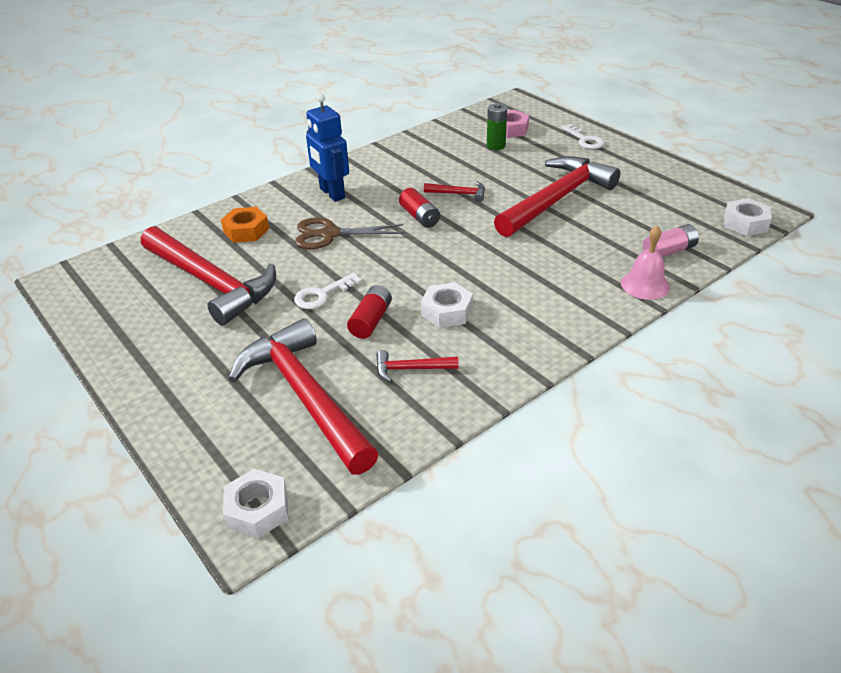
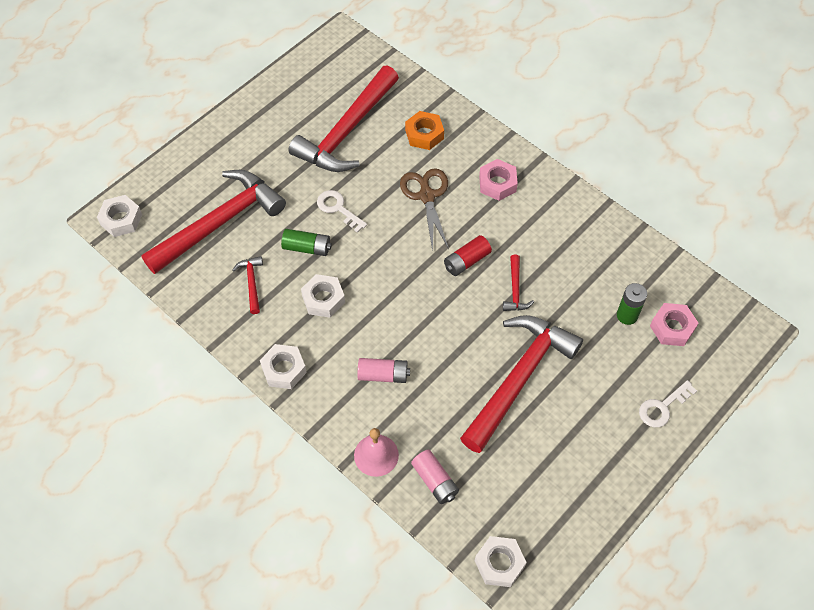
camera: 80 degrees right, 20 degrees up
(332, 193) = (497, 183): blue robot -> pink nut
(371, 321) = (307, 248): red battery -> green battery
(540, 346) = (284, 370): none -> white nut
(549, 275) = (383, 375): none -> pink battery
(556, 199) = (518, 378): red hammer -> red hammer turned 90 degrees counterclockwise

